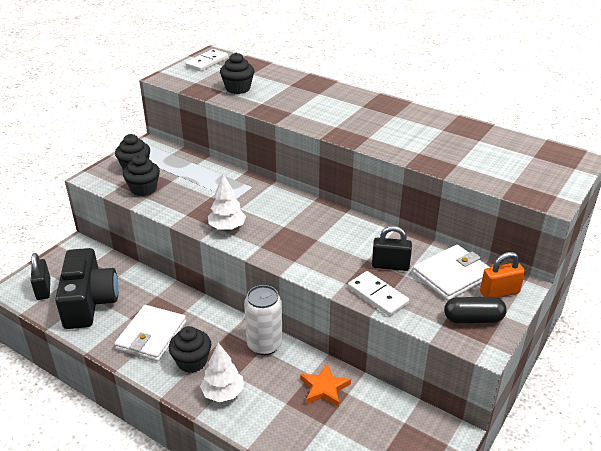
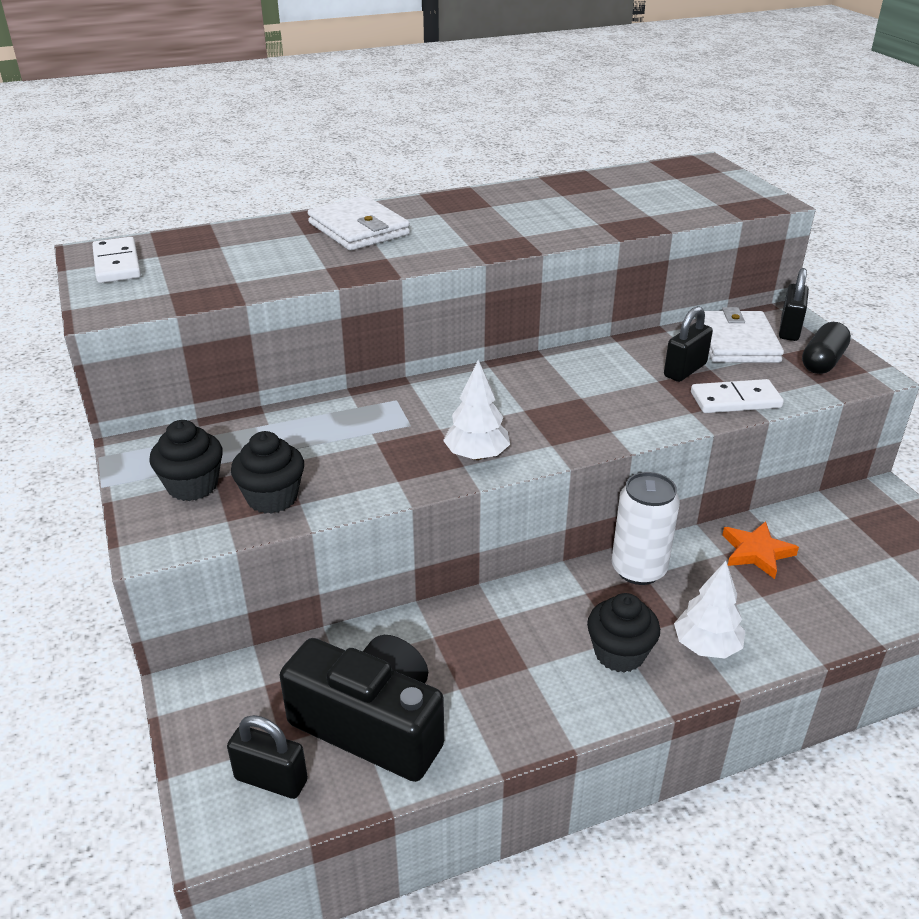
camera: 55 degrees left, 0 degrees up
(151, 335) = (526, 676): white wallet -> white wallet (358, 229)
(238, 88) = (251, 269): black cupcake -> none
(499, 293) = (789, 329): orange padlock -> black padlock

